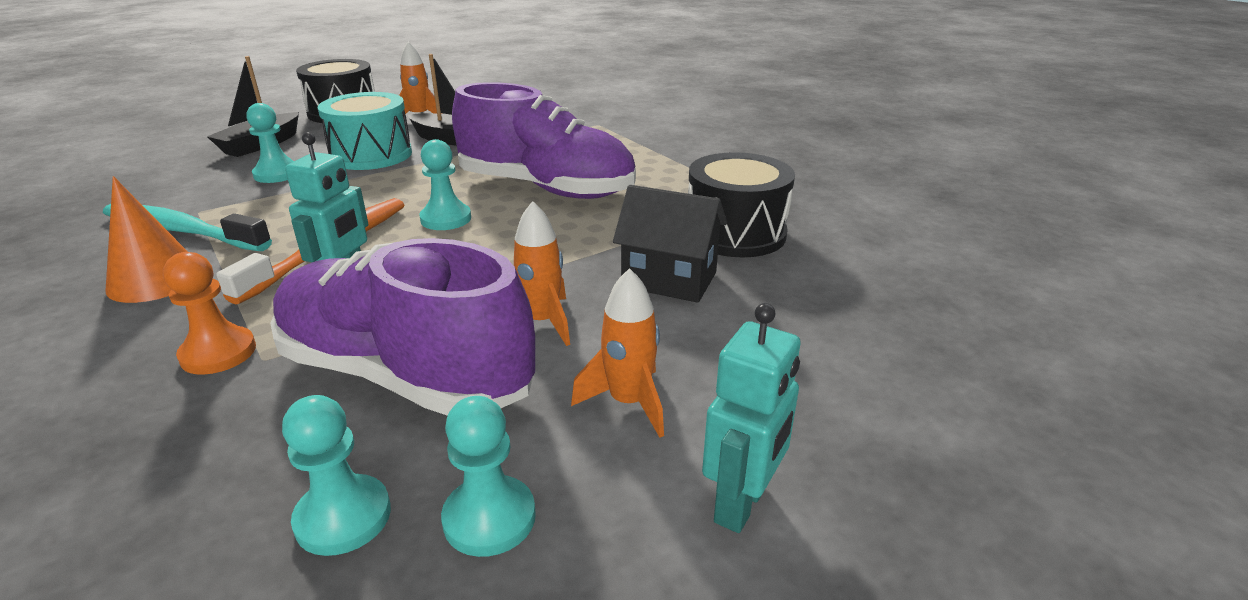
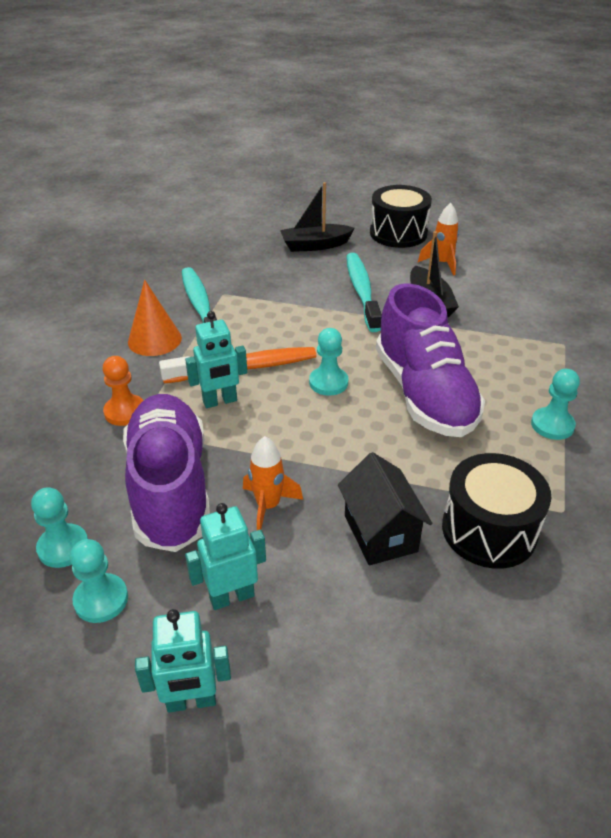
camera: 50 degrees right, 10 degrees up
(277, 174) = (292, 281): turquoise pawn -> turquoise pawn (552, 425)
(371, 155) = (362, 291): turquoise drum -> turquoise toothbrush
(628, 403) = (231, 596): orange rocket -> turquoise robot

